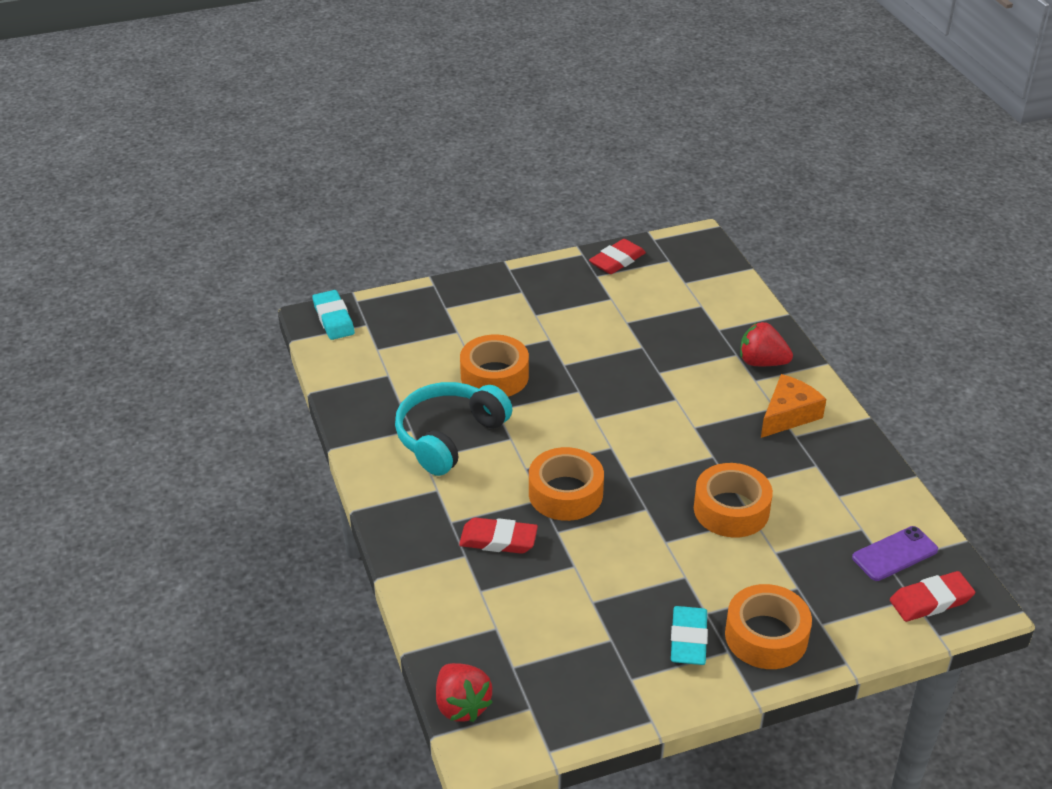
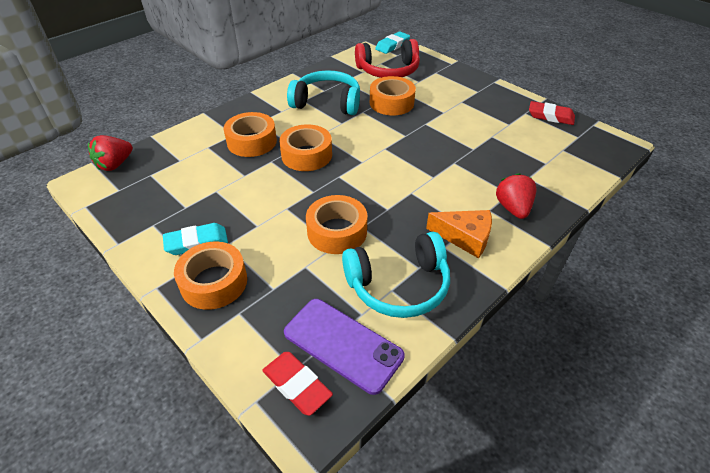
camera: 65 degrees right, 5 degrees up
(406, 349) = (388, 71): none -> red headphones
(498, 540) = (252, 142): red eraser -> orange tape
(835, 488) = (399, 285): none -> turquoise headphones
(895, 554) = (343, 344): purple phone -> purple phone, size x1.50

